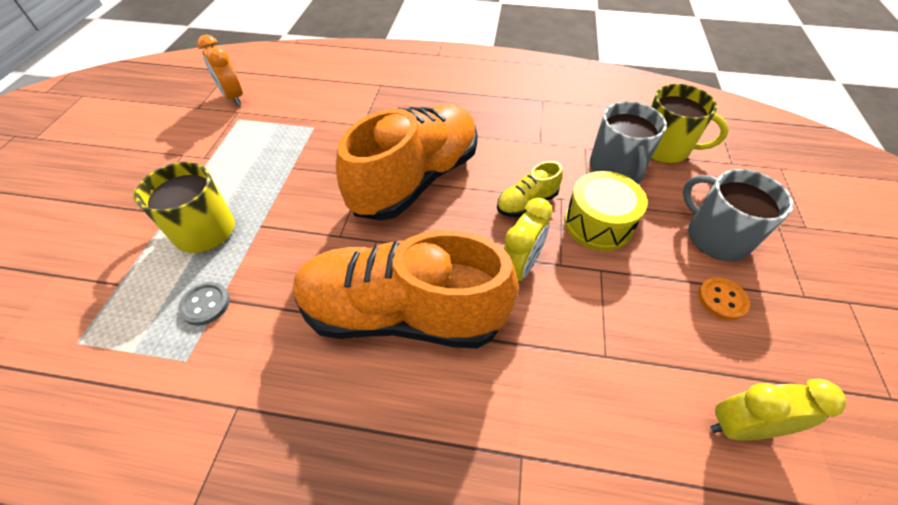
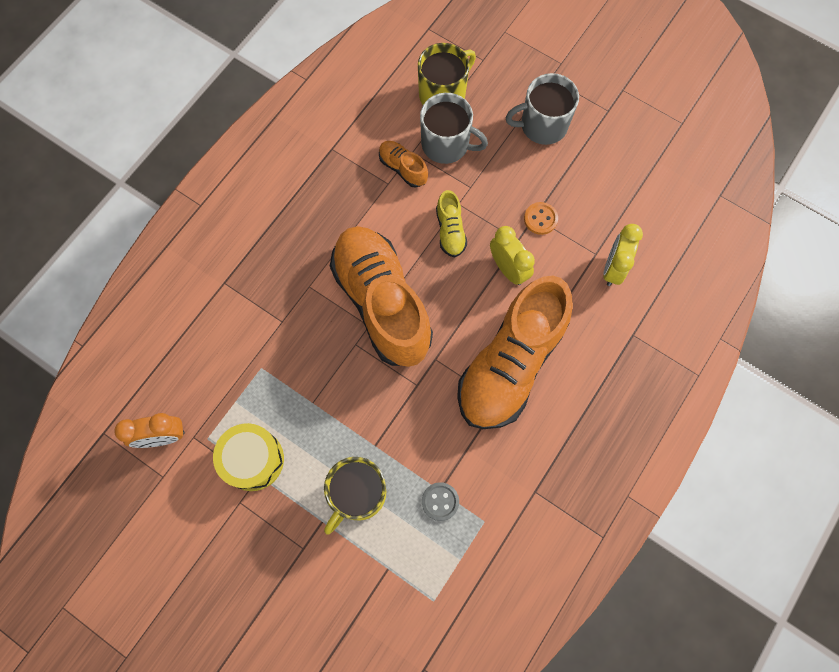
camera: 65 degrees left, 20 degrees up
(563, 147) = (403, 168): none -> orange shoe
(598, 224) = (494, 193): yellow drum -> yellow drum (253, 460)
(722, 299) = (589, 159): orange button -> orange button (540, 219)
(741, 427) = (664, 210): yellow clock -> yellow clock (613, 268)

